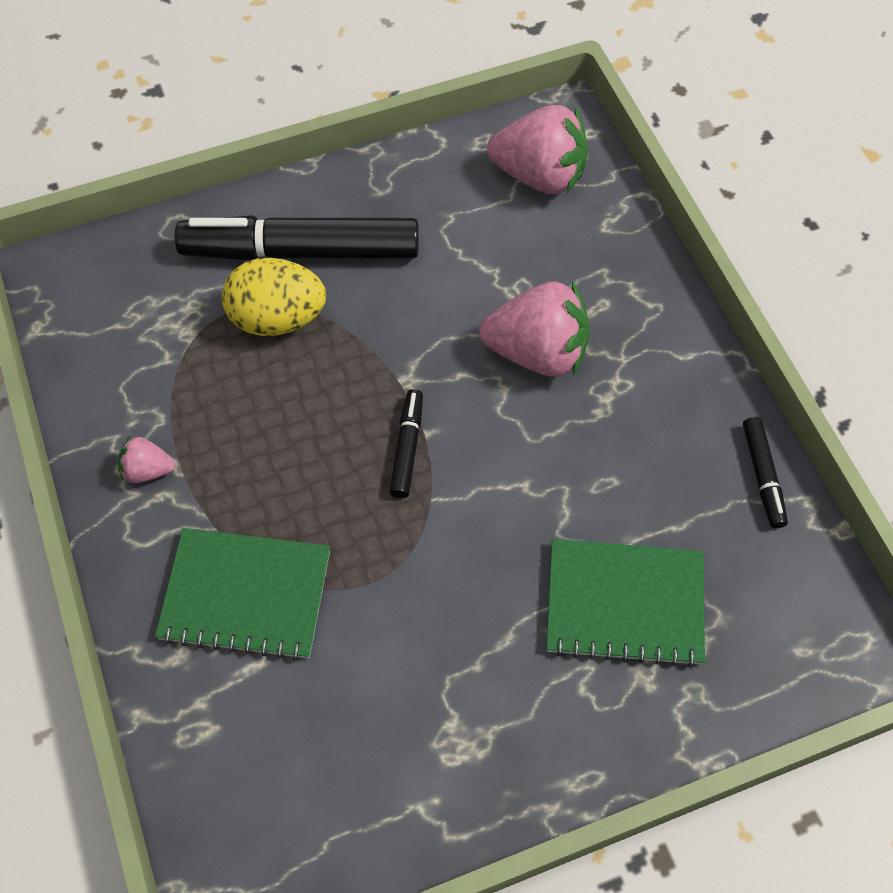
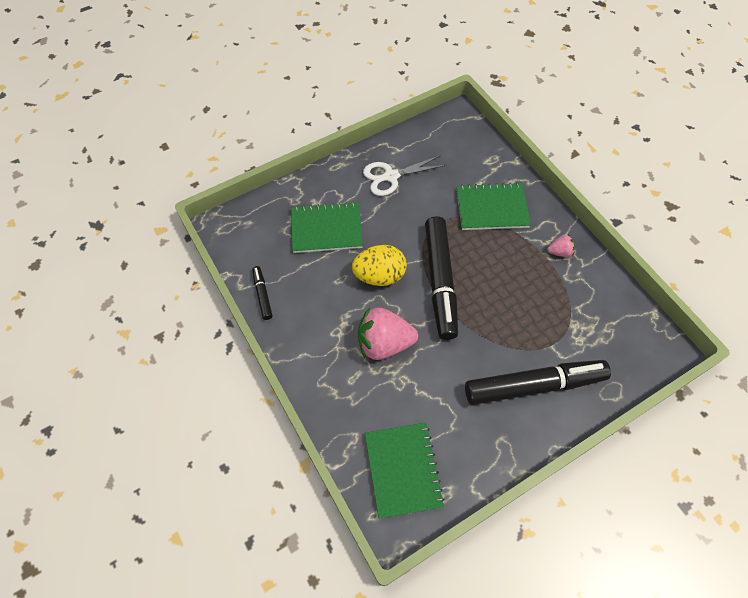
camera: 170 degrees right, 0 degrees up
(278, 319) = (530, 340): yellow egg -> yellow egg (379, 276)
(407, 447) = (440, 281): black marker -> black marker, size x2.24
(455, 723) = (391, 176): none -> white scissors
(539, 176) = (403, 470): pink strawberry -> green notebook

